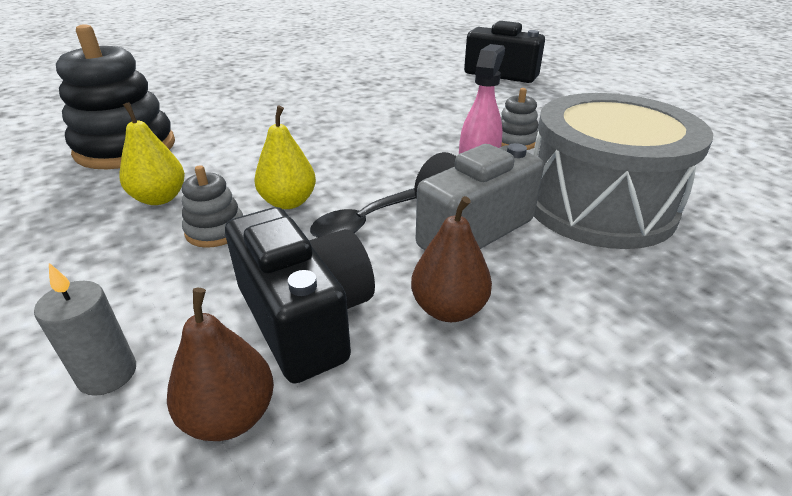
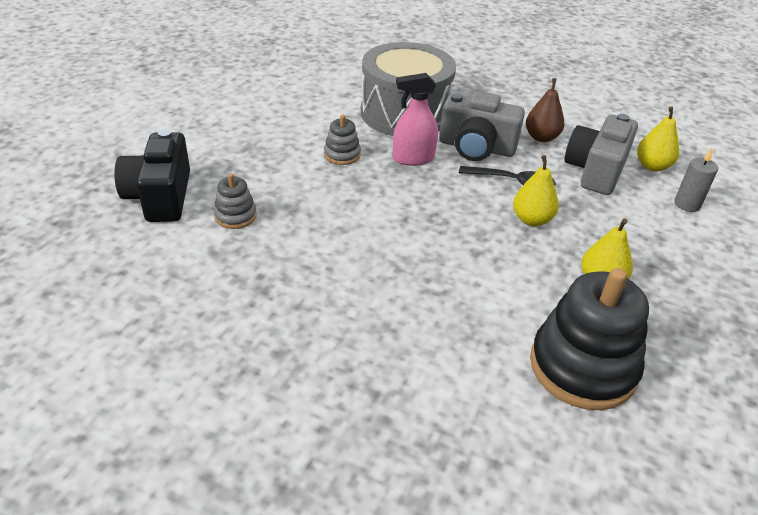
camera: 125 degrees left, 5 degrees up
(215, 230) = (590, 232): grey stacking toy -> grey stacking toy (235, 216)
(230, 416) = (652, 166): brown pear -> yellow pear
(305, 317) = (596, 170): black camera -> grey camera

